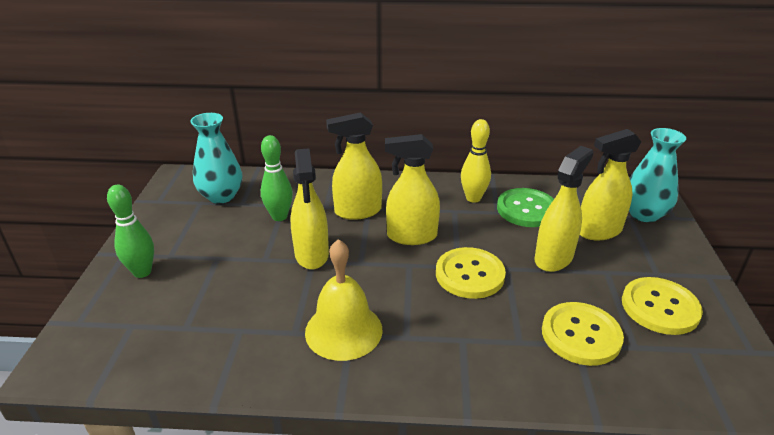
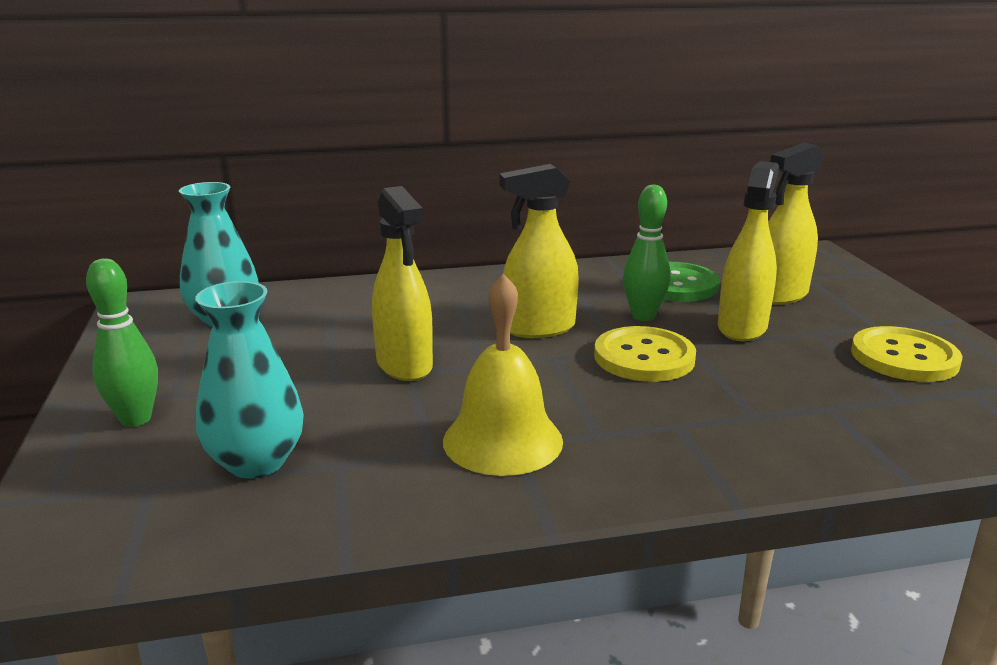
camera: 15 degrees left, 10 degrees down
(279, 216) = (330, 330): green bowling pin -> green bowling pin (643, 316)
(357, 211) = (445, 312): yellow spray bottle -> none
(473, 198) = (599, 282): yellow bowling pin -> none
(581, 335) = (828, 398): yellow button -> none
(644, 214) = (822, 274): turquoise vase -> turquoise vase (256, 462)

